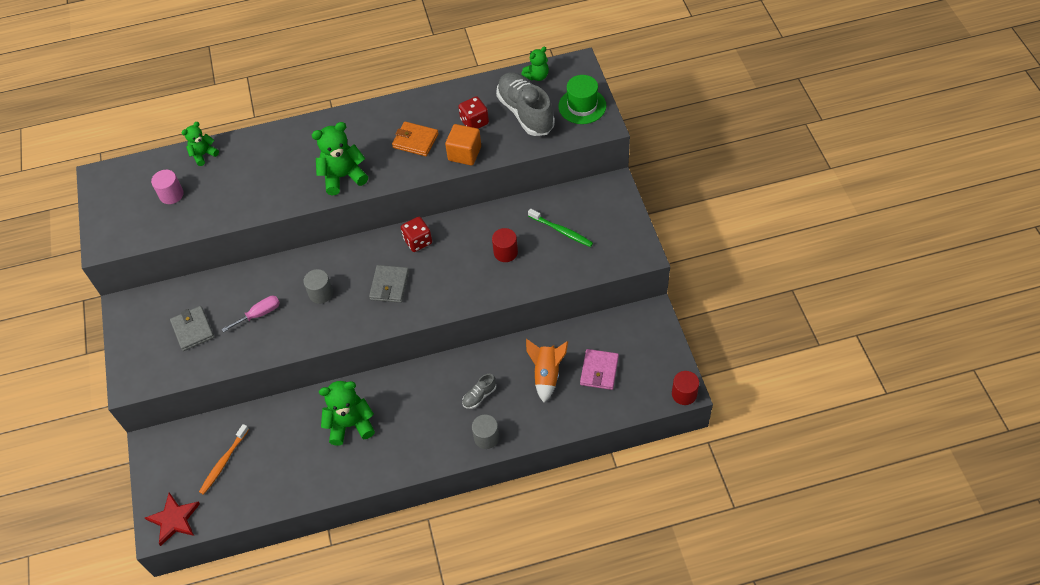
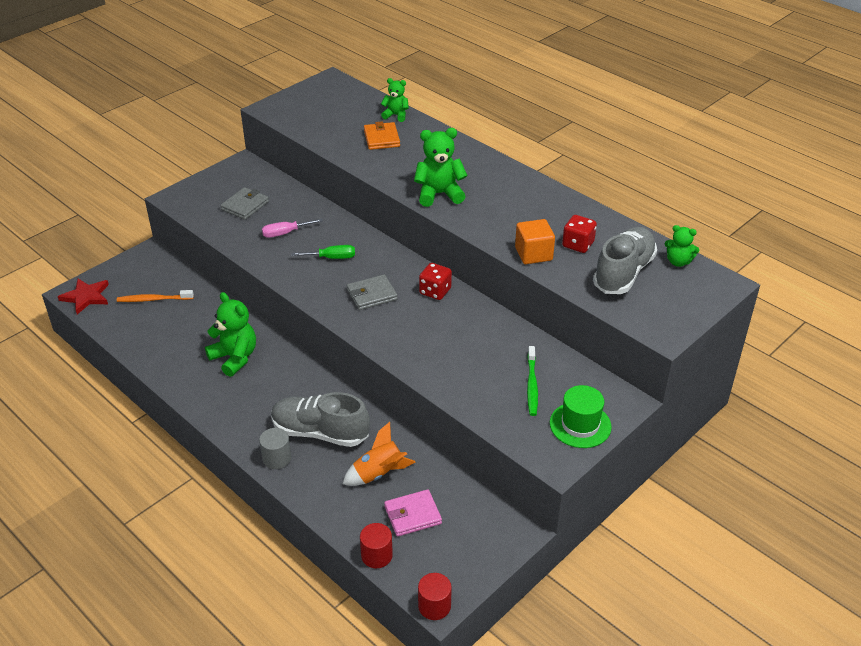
camera: 55 degrees right, 15 degrees down
(171, 195) = (342, 118): pink cylinder -> none
(259, 314) = (285, 233): pink screwdriver -> pink screwdriver turned 135 degrees clockwise
(321, 293) = (332, 258): grey cylinder -> green screwdriver
(343, 177) = (439, 194): green teddy bear -> green teddy bear turned 45 degrees counterclockwise
(415, 141) = (519, 218): orange wallet -> orange wallet (382, 138)
(479, 396) = (320, 432): grey shoe -> grey shoe, size x2.19
(505, 252) = (471, 355): red cylinder -> red cylinder (376, 555)
(582, 106) = (674, 308): green hat -> green hat (580, 425)

